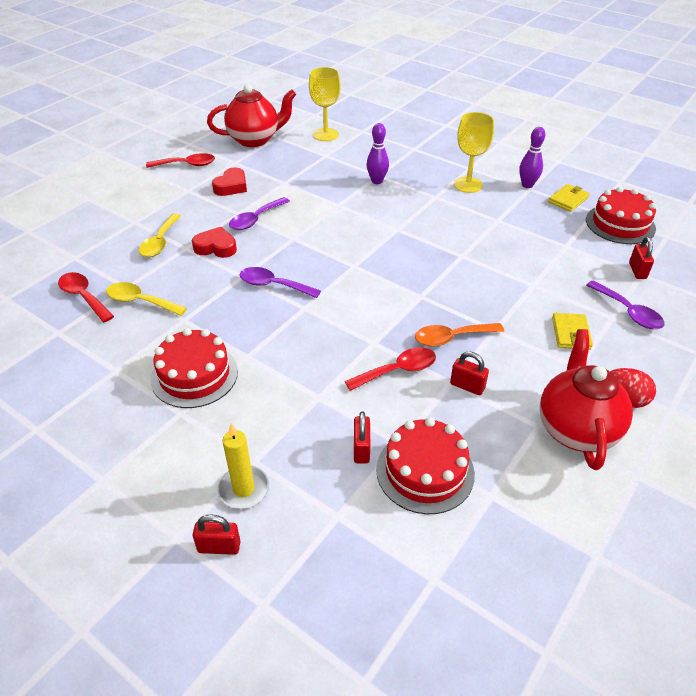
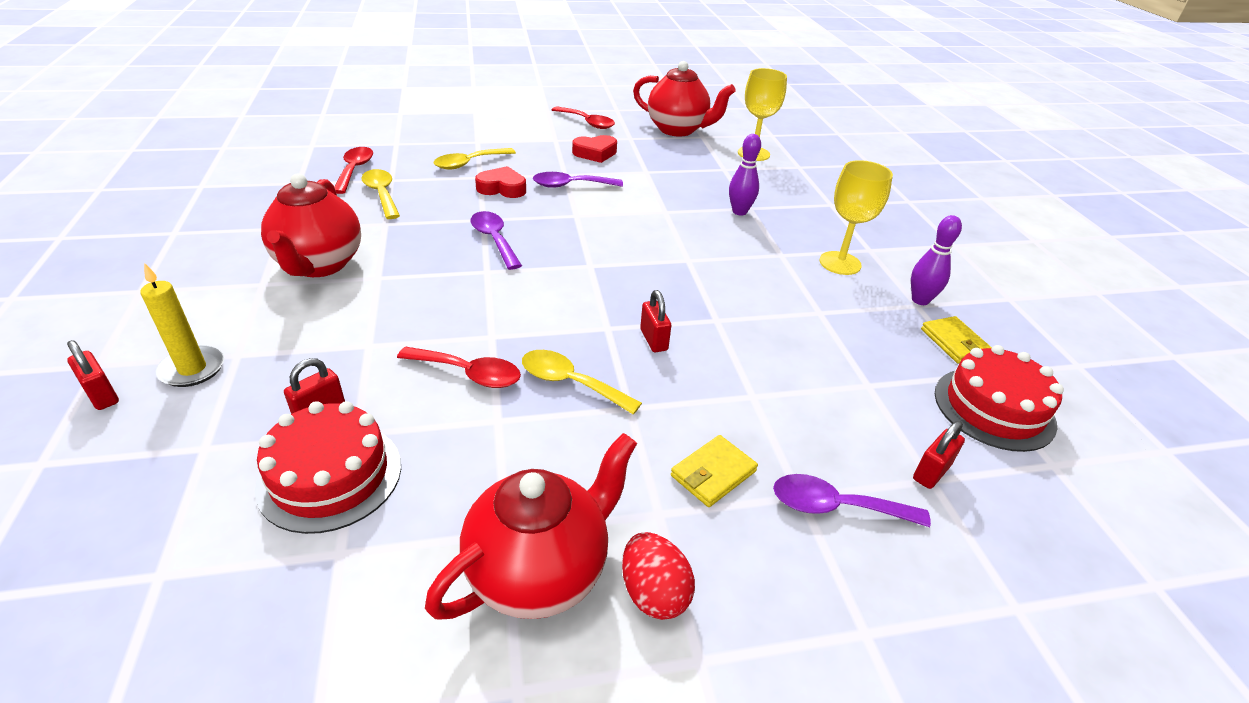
camera: 40 degrees right, 5 degrees down
(194, 375) = (319, 265): red cake -> red teapot
(216, 247) = (502, 188): red heart -> red heart turned 45 degrees counterclockwise
(451, 338) = (570, 383): orange spoon -> yellow spoon
(467, 386) = (505, 436): red padlock -> red padlock (654, 340)
(568, 200) = (955, 342): yellow wallet -> yellow wallet turned 75 degrees clockwise
(628, 312) = (835, 507): purple spoon -> purple spoon turned 90 degrees clockwise

